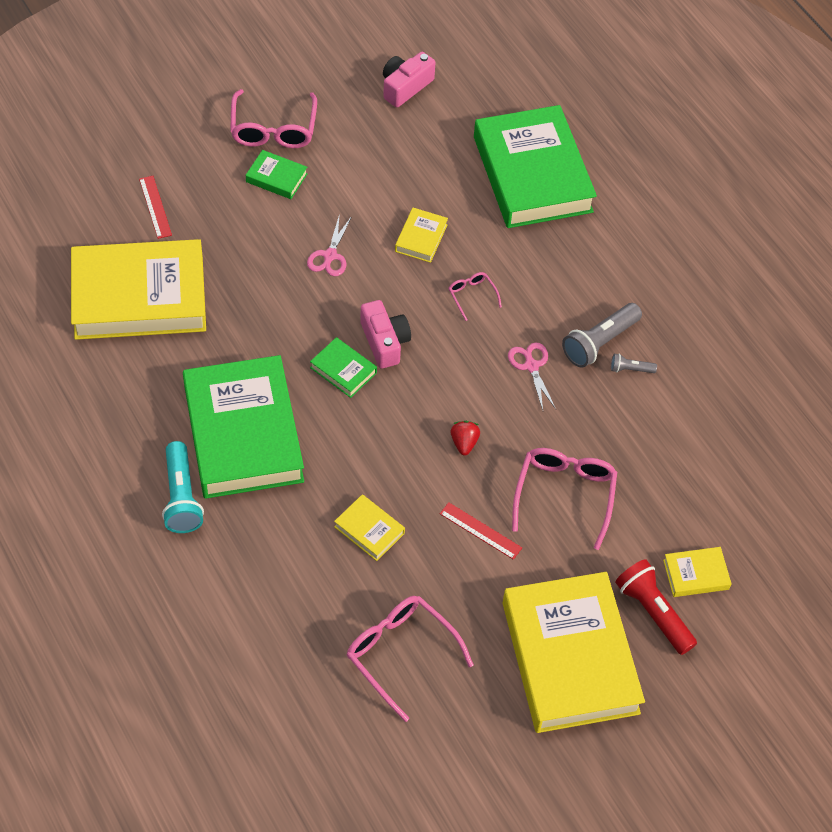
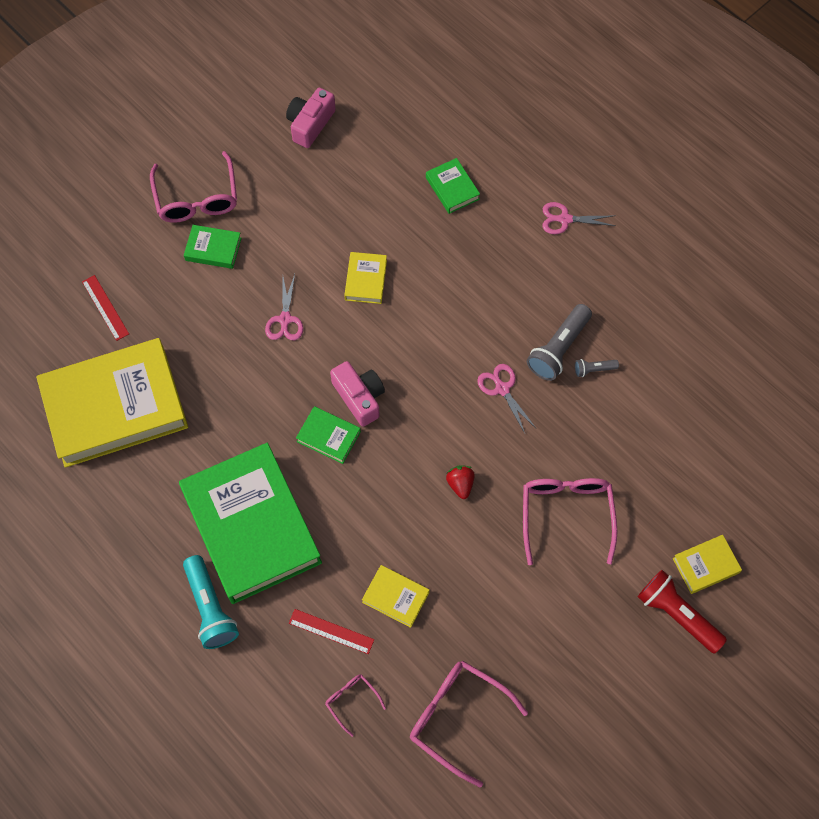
camera: 10 degrees left, 10 degrees up
(472, 296) = (429, 329): pink glasses -> pink glasses (352, 701)
(480, 531) = (498, 571): red ruler -> red ruler (331, 631)
(532, 174) = (452, 188): green book -> green book, size x0.41
(570, 657) = (613, 680): yellow book -> none
(639, 226) = (564, 219): none -> pink scissors

